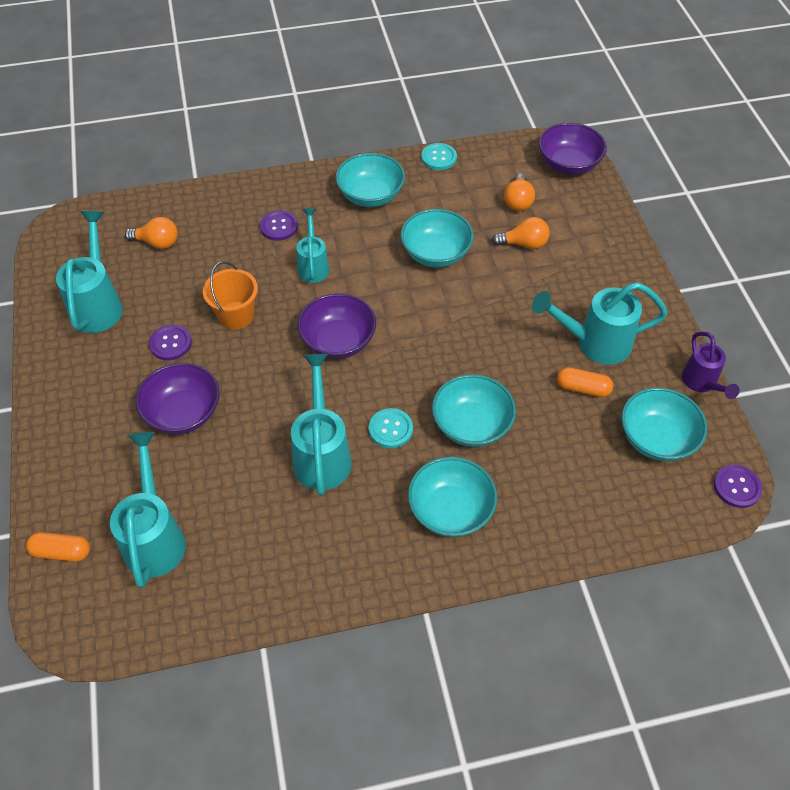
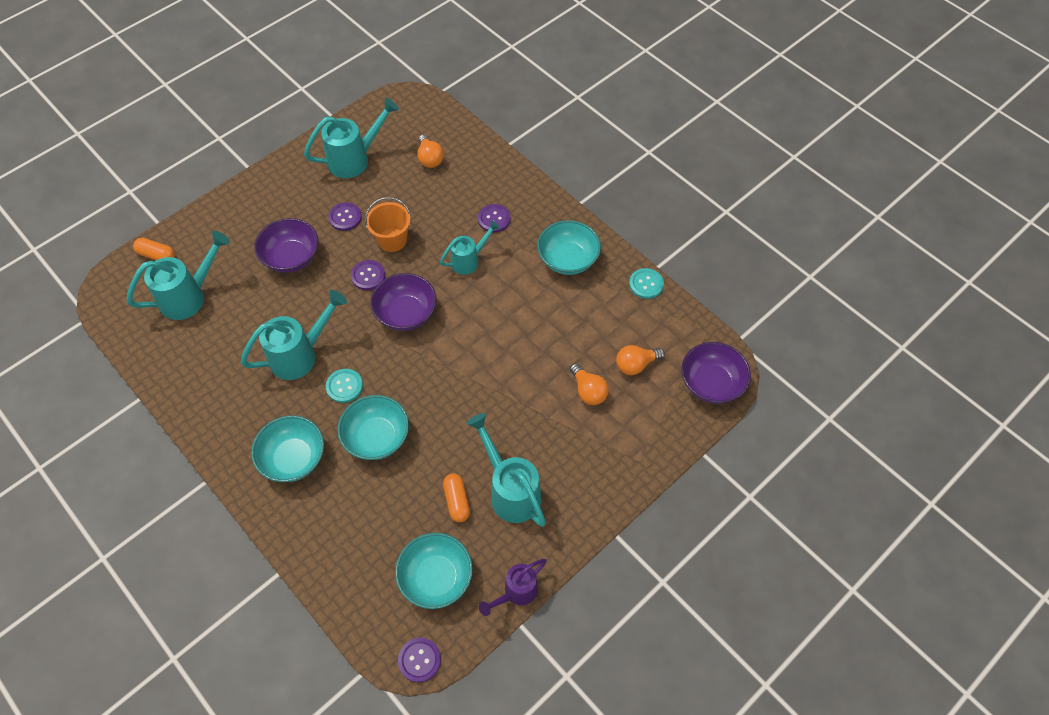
camera: 60 degrees right, 5 degrees up
(62, 552) = (157, 255): orange capsule -> orange capsule turned 45 degrees counterclockwise
(265, 354) = (368, 276): none -> purple button
(436, 253) = (535, 333): turquoise bowl -> none

